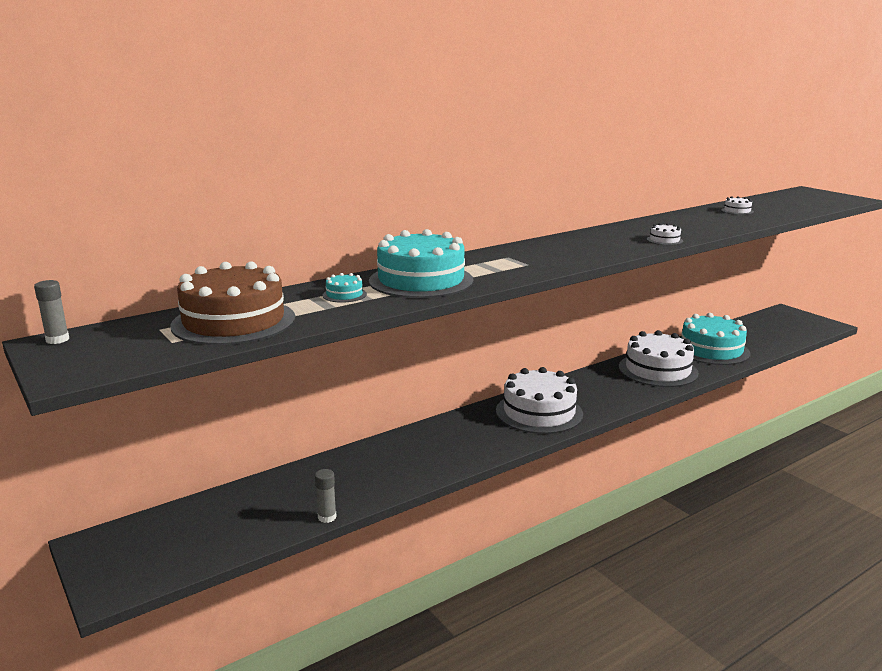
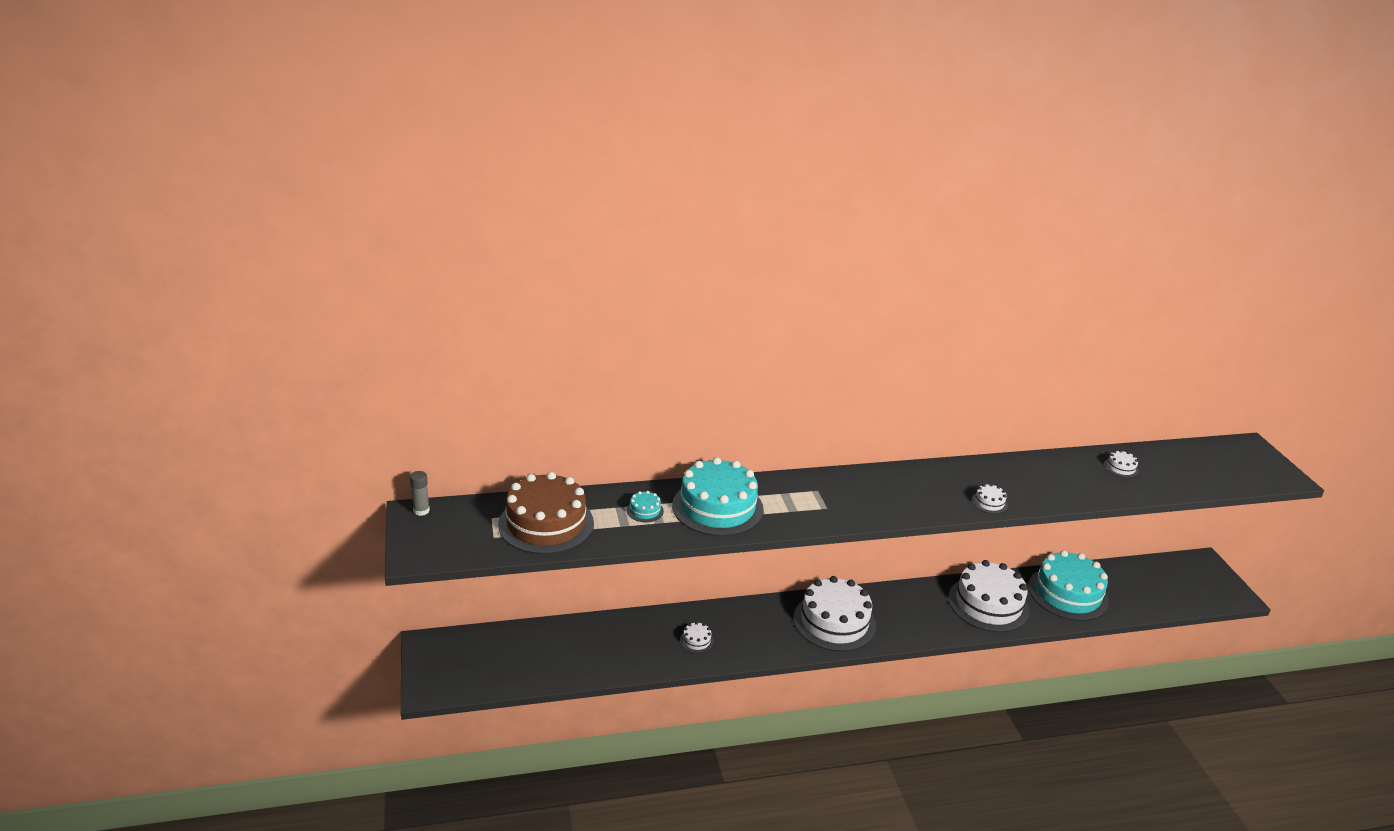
camera: 20 degrees right, 10 degrees up
(327, 517) = (598, 676): grey glue stick -> none
(416, 459) = (696, 641): none -> white cake

